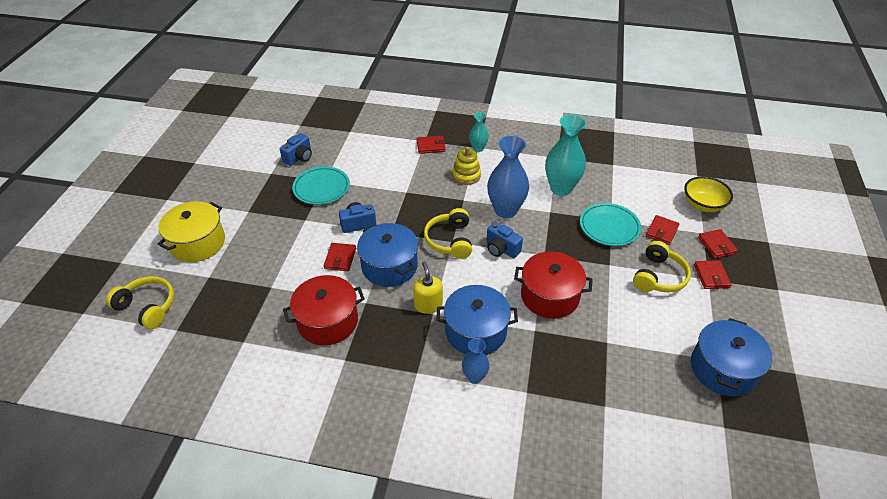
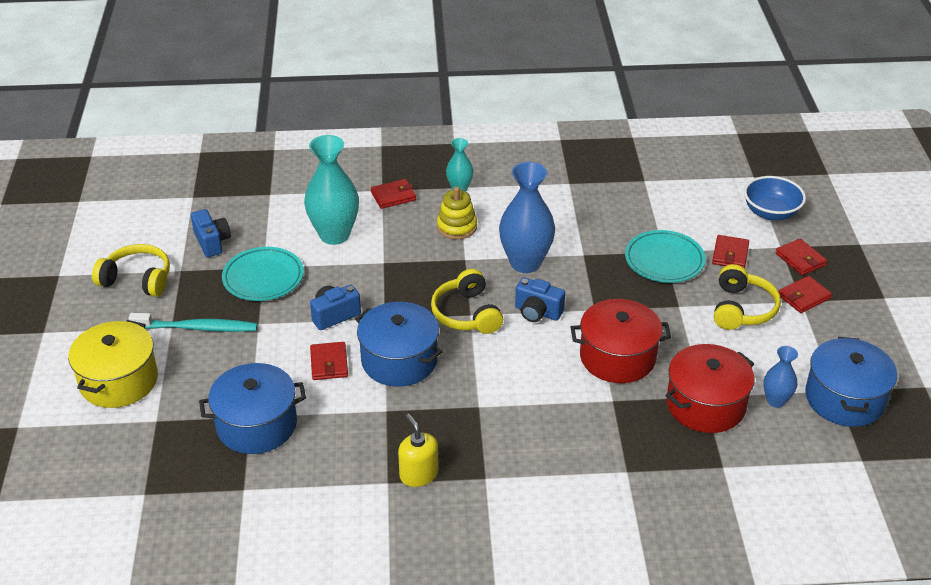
camera: 15 degrees left, 5 degrees down
(147, 307) = (88, 475): yellow headphones -> yellow headphones (137, 279)
(264, 215) = (198, 328): none -> turquoise toothbrush
(299, 158) = (212, 242): blue camera -> blue camera turned 45 degrees counterclockwise
(327, 321) = (345, 442): red pot -> red pot (705, 404)
(428, 304) = (468, 397): yellow soap dispenser -> yellow soap dispenser (418, 474)
(474, 377) = (558, 468): blue vase -> blue vase (776, 401)
(475, 331) = (540, 416): blue pot -> blue pot (256, 425)
(561, 188) = (587, 222): turquoise vase -> turquoise vase (334, 235)
(703, 205) = (771, 213): yellow bowl -> blue bowl
(711, 276) = (804, 297): red wallet -> red wallet turned 75 degrees clockwise

